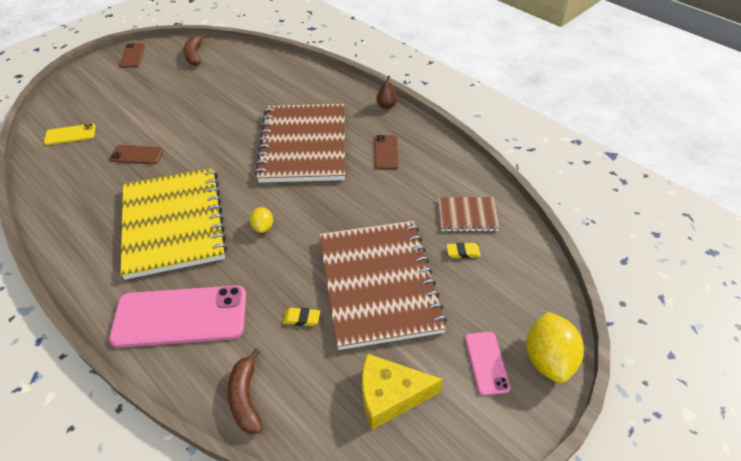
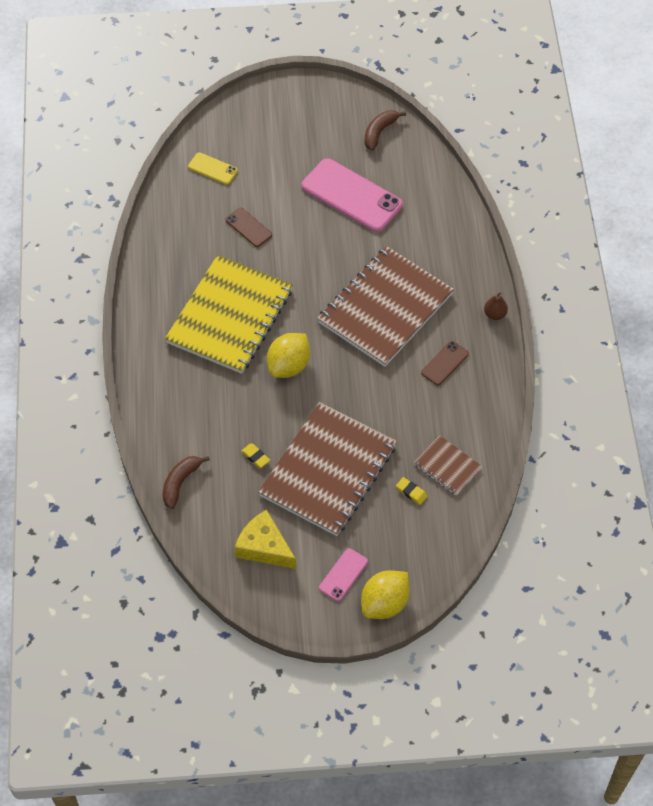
camera: 40 degrees right, 10 degrees up
(132, 55) = (324, 97): brown phone -> none
(180, 316) = (182, 398): pink phone -> pink phone (351, 195)
(263, 227) = (289, 366): yellow lemon -> yellow lemon, size x1.92

